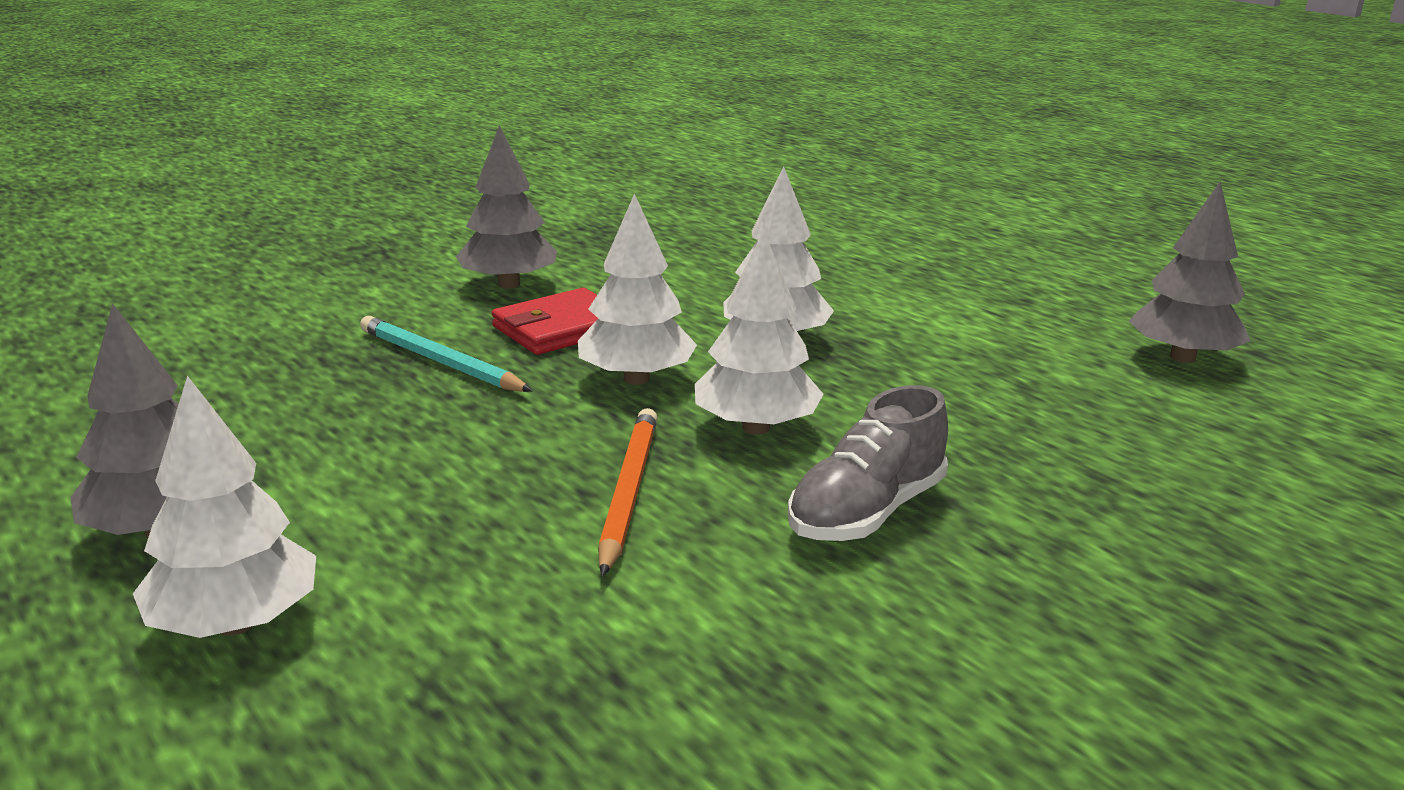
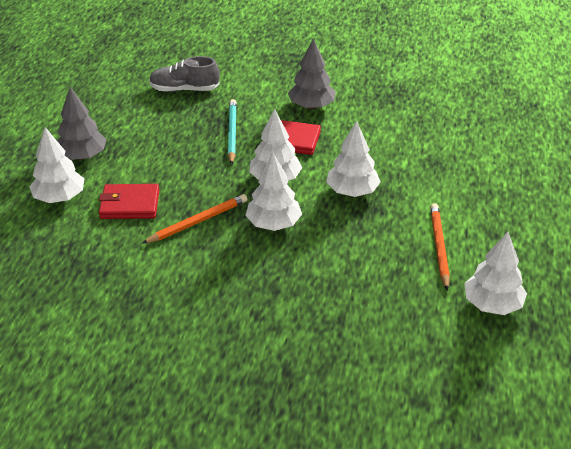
camera: 50 degrees right, 15 degrees up
(439, 542) = (130, 204): none -> red wallet
(866, 512) = (245, 276): grey shoe -> grey shoe (184, 89)
(1004, 339) = (439, 247): none -> orange pencil
(1182, 357) = (492, 304): grey tree -> white tree

